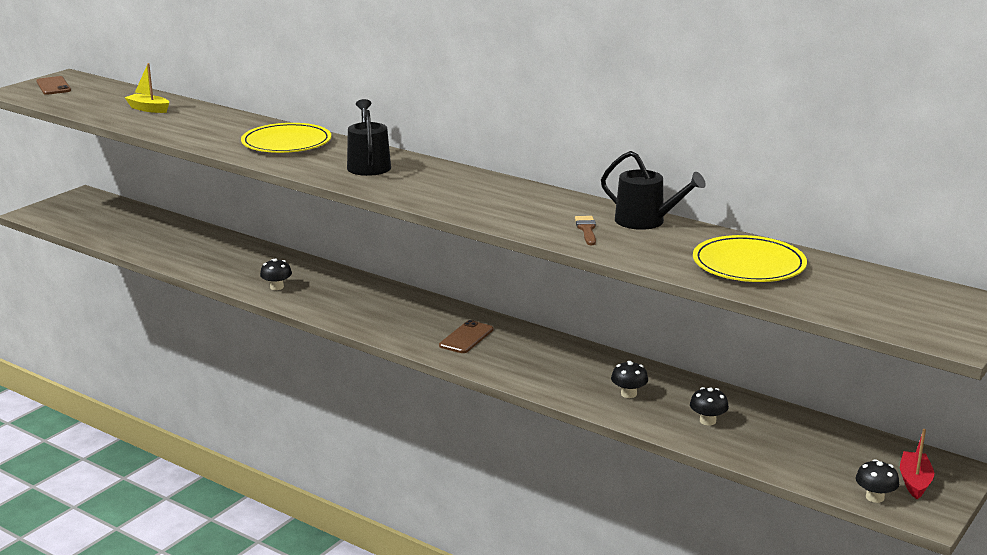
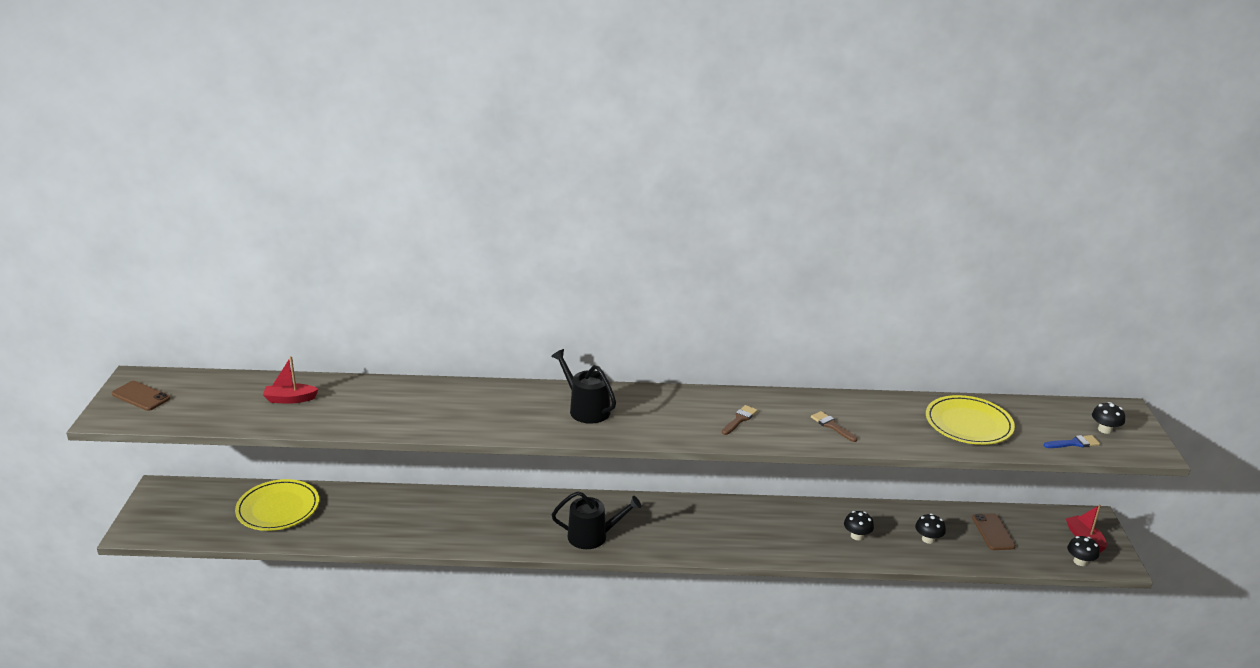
camera: 35 degrees left, 5 degrees up
(148, 109) = (290, 399): yellow boat -> red boat
(277, 287) = (484, 533): black mushroom -> black mushroom (1104, 429)
(286, 143) = (481, 404): yellow plate -> yellow plate (278, 508)
(466, 337) = (692, 527): brown phone -> brown phone (993, 532)
(499, 203) = (739, 419): none -> brown brush
(645, 221) = (856, 403): black watering can -> black watering can (592, 536)
(855, 309) = (1074, 443): none -> blue brush

